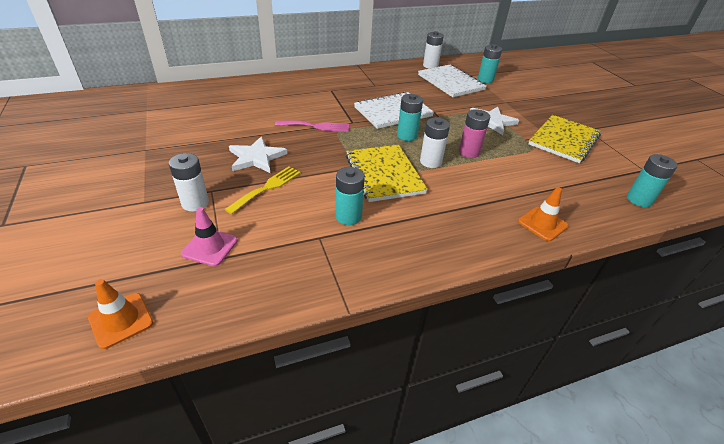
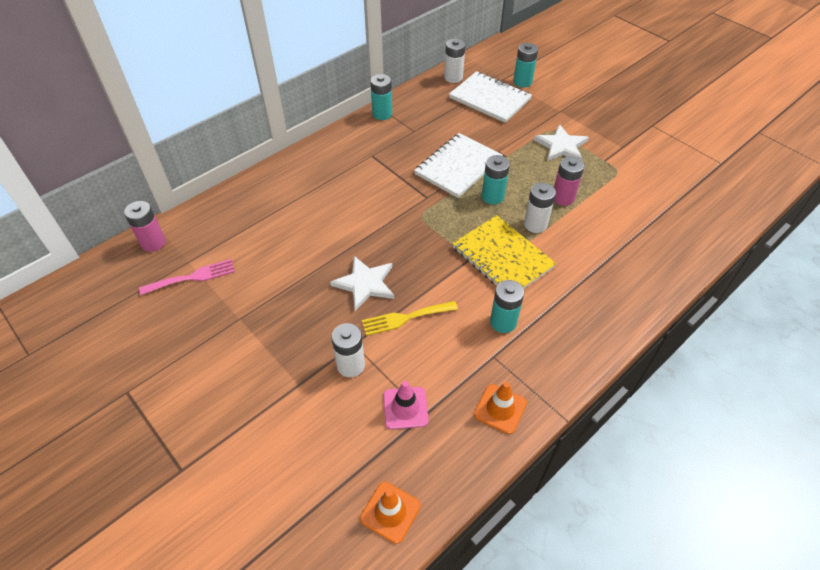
camera: 20 degrees left, 10 degrees up
(135, 95) = (153, 243): none -> pink battery
(267, 187) = (405, 318): yellow fork -> yellow fork turned 120 degrees counterclockwise
(316, 126) = (394, 217): pink fork -> pink fork (193, 277)
(542, 224) = (668, 263): orange traffic cone -> orange traffic cone (500, 409)
(564, 140) = (639, 148): yellow notebook -> none
(639, 200) = (731, 203): turquoise battery -> turquoise battery (382, 114)

